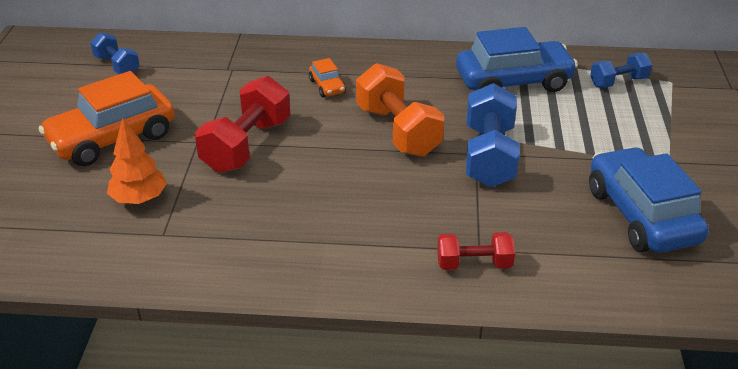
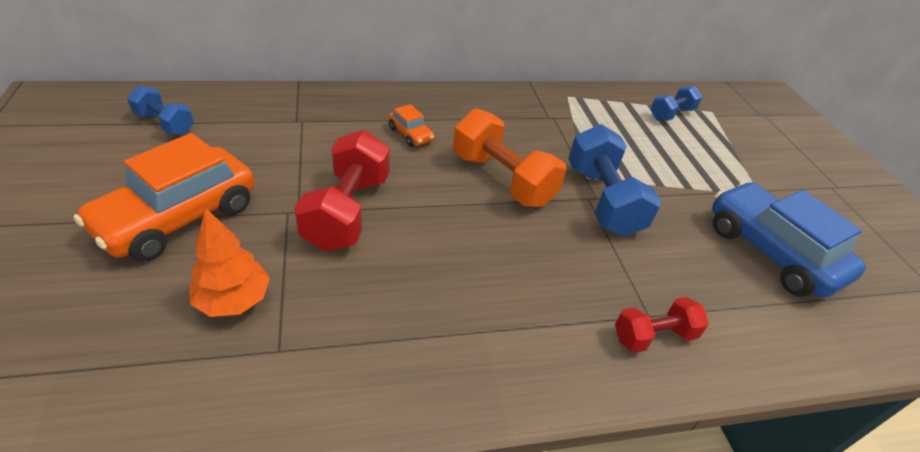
camera: 20 degrees left, 5 degrees up
(513, 82) = (584, 119): blue car -> none

